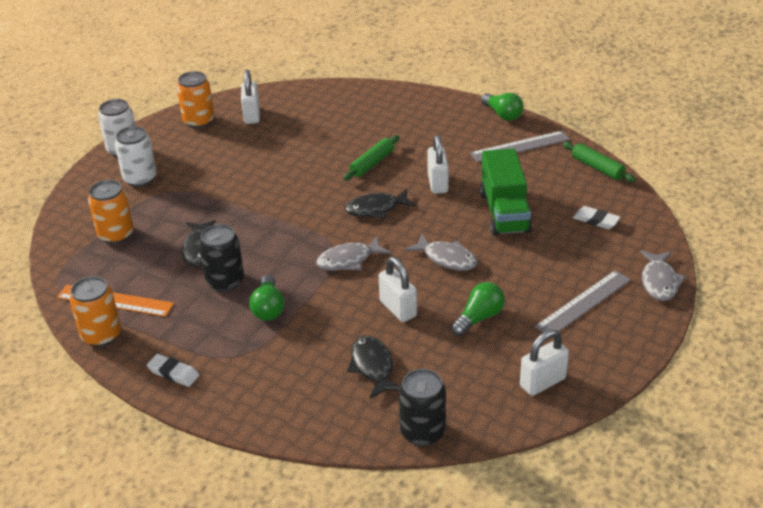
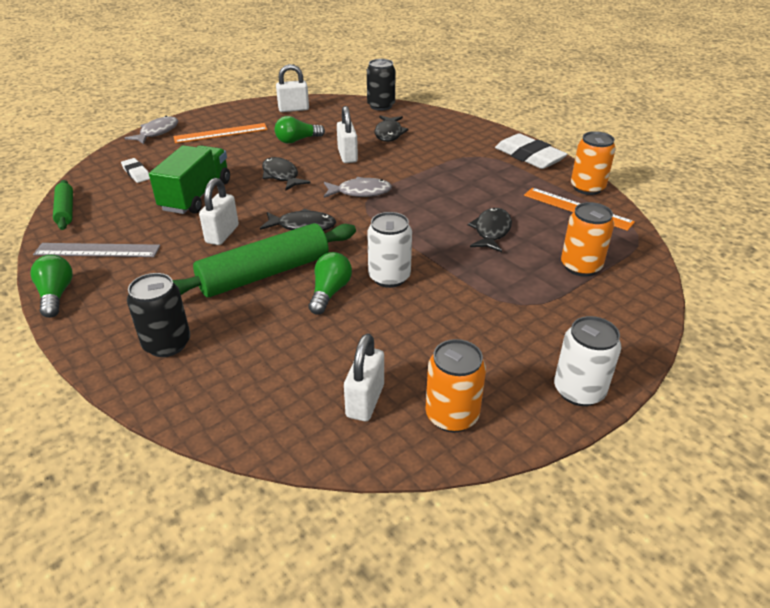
camera: 160 degrees left, 0 degrees up
(140, 179) = (552, 331): white can -> white can (389, 277)
(173, 373) = (529, 156): white eraser -> white eraser, size x1.85
(225, 281) = (475, 201): black can -> black can (167, 344)
(268, 308) = (445, 176): green light bulb -> green light bulb (330, 292)
(372, 163) = (265, 274): green rolling pin -> green rolling pin, size x1.89
(446, 258) = (281, 176): grey fish -> black fish
(583, 303) = (221, 133): grey ruler -> orange ruler

